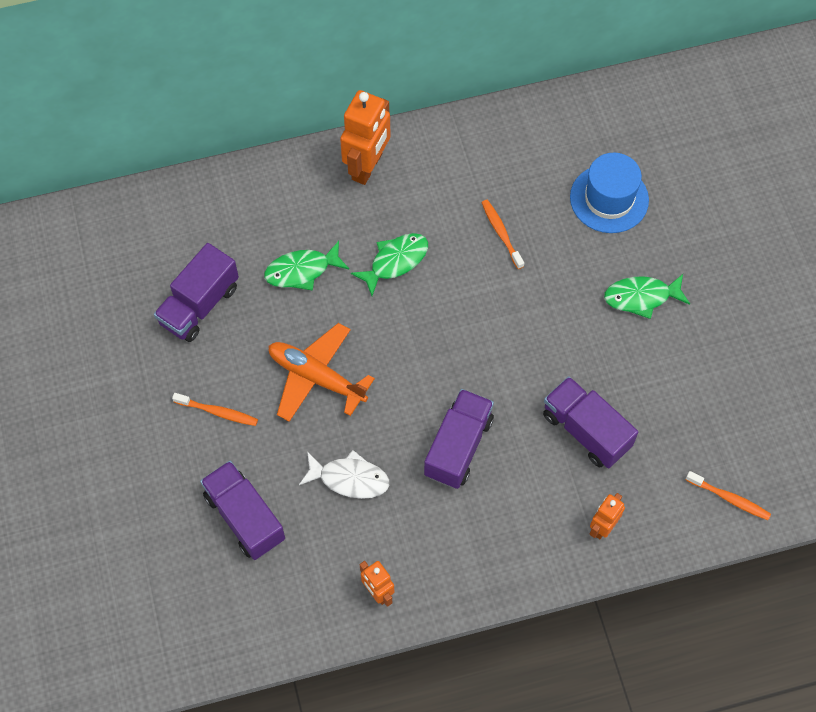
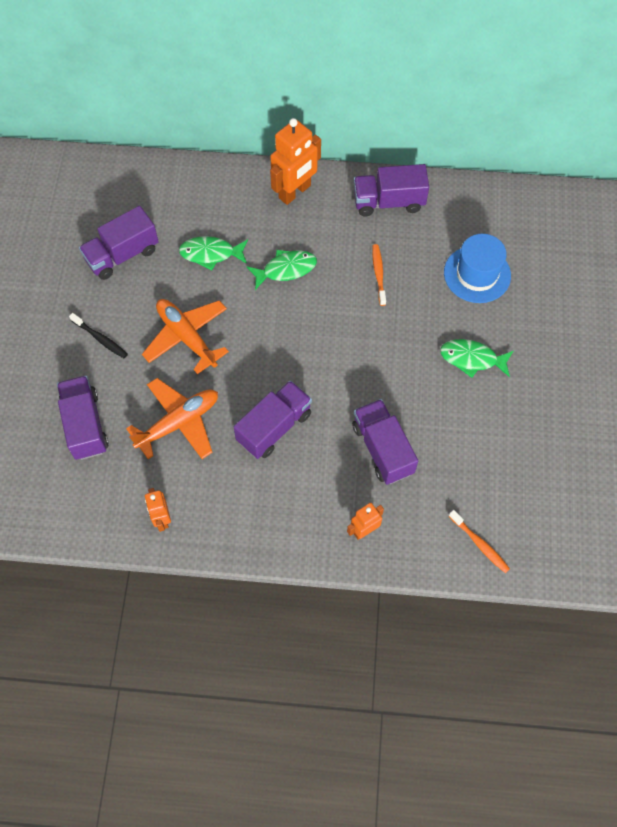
camera: 20 degrees right, 0 degrees up
(218, 412) = (100, 339): orange toothbrush -> black toothbrush
(349, 478) = (178, 423): white fish -> orange plane
(478, 145) = (388, 202): none -> purple truck

